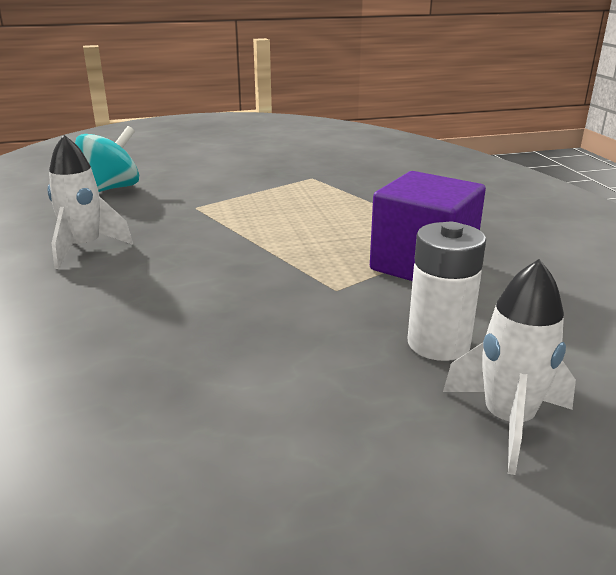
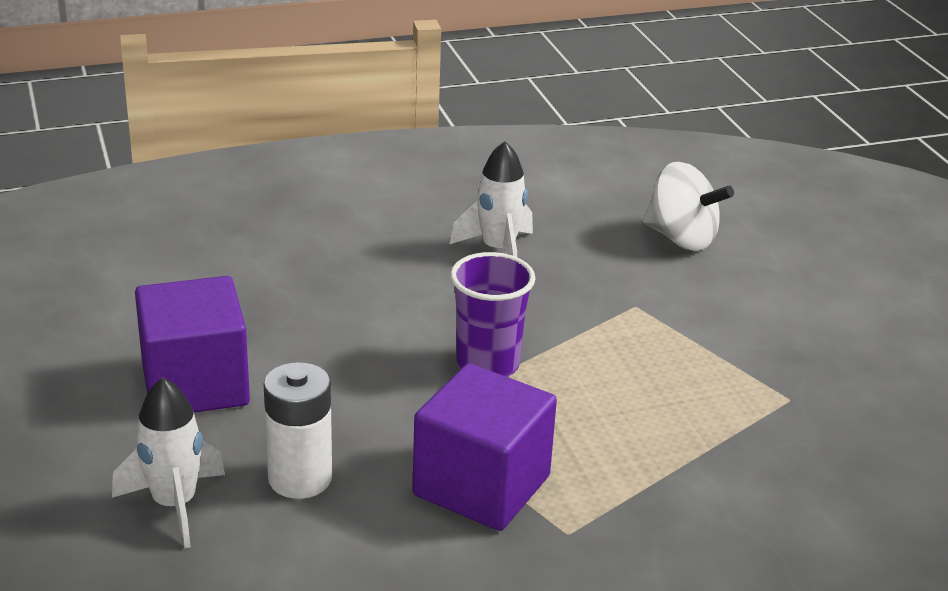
camera: 85 degrees right, 5 degrees up
(111, 189) = (681, 238): turquoise spinning top -> white spinning top
(263, 258) = (487, 365): none -> purple cup
(281, 420) = (195, 384): none -> purple cube

